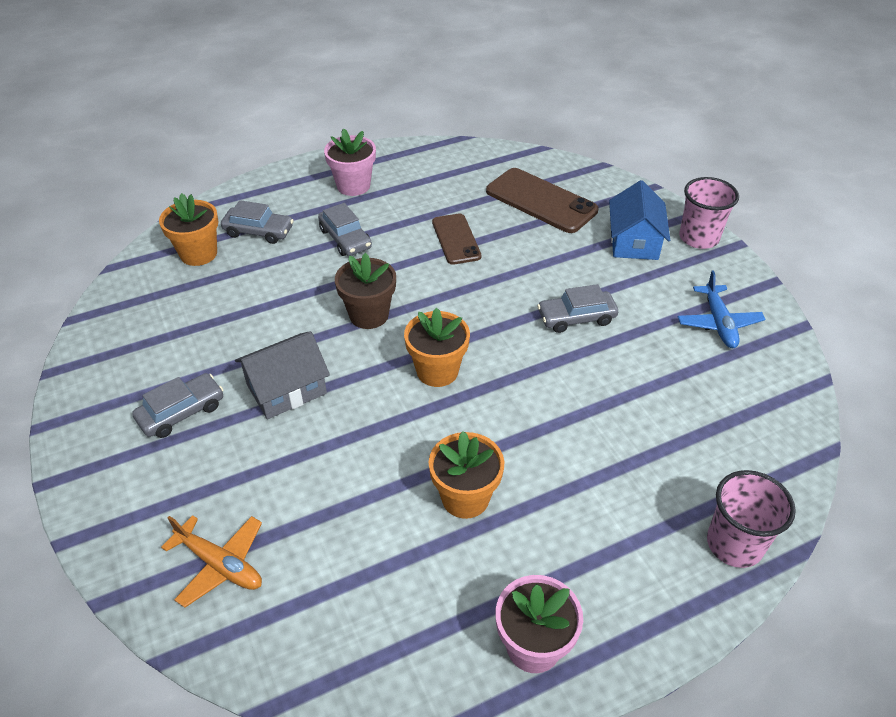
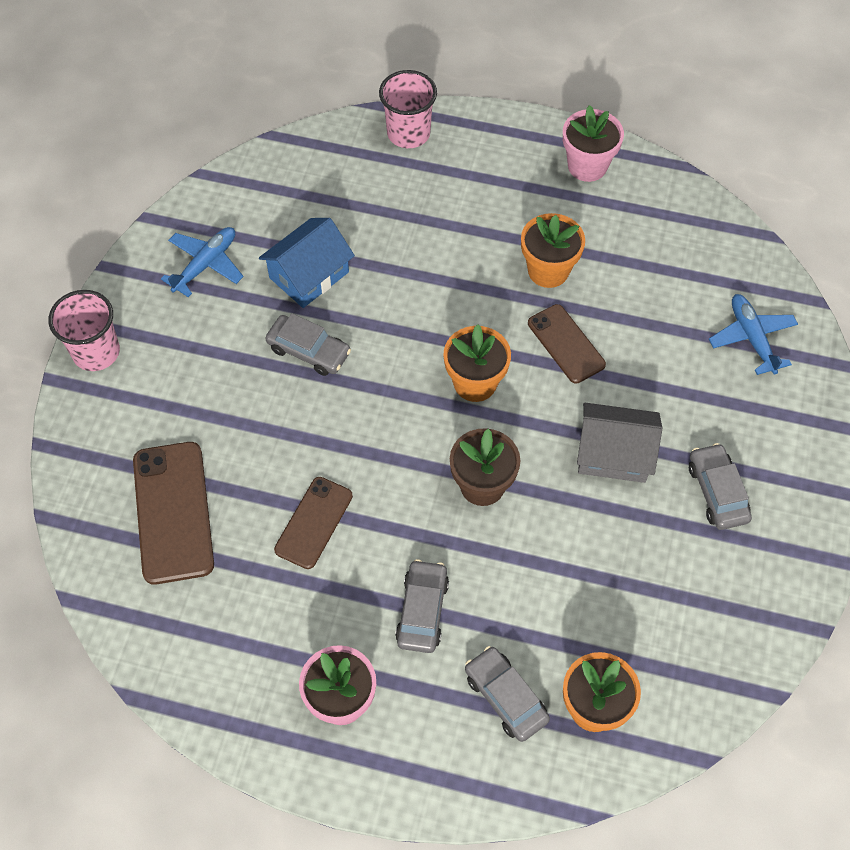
camera: 140 degrees left, 15 degrees up
(181, 412) = (717, 492): grey car -> grey car turned 75 degrees clockwise
(220, 564) = (751, 338): orange plane -> blue plane
(392, 444) = (566, 344): none -> brown phone
(634, 241) = (156, 392): blue house -> blue house (309, 275)

